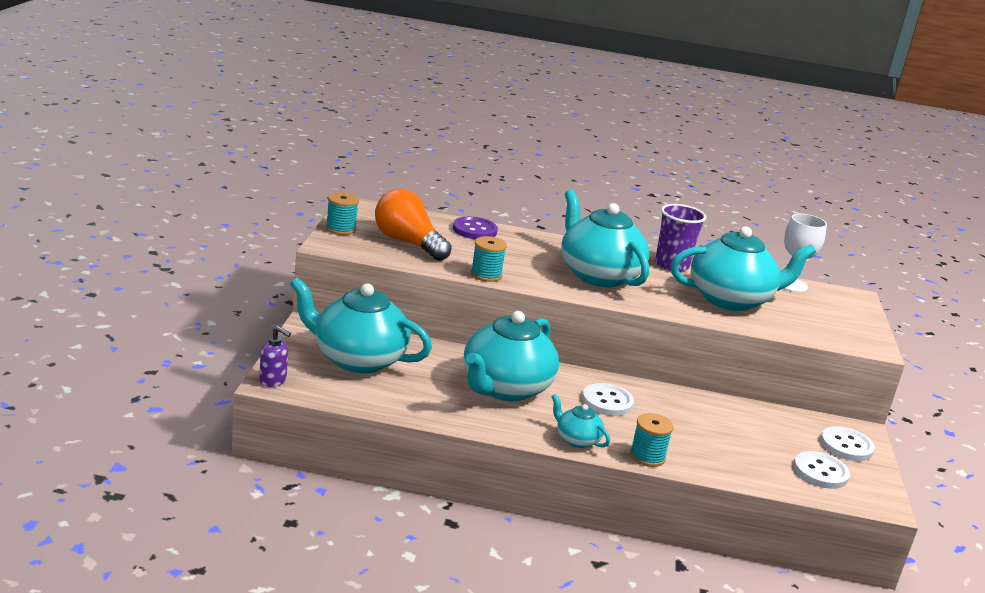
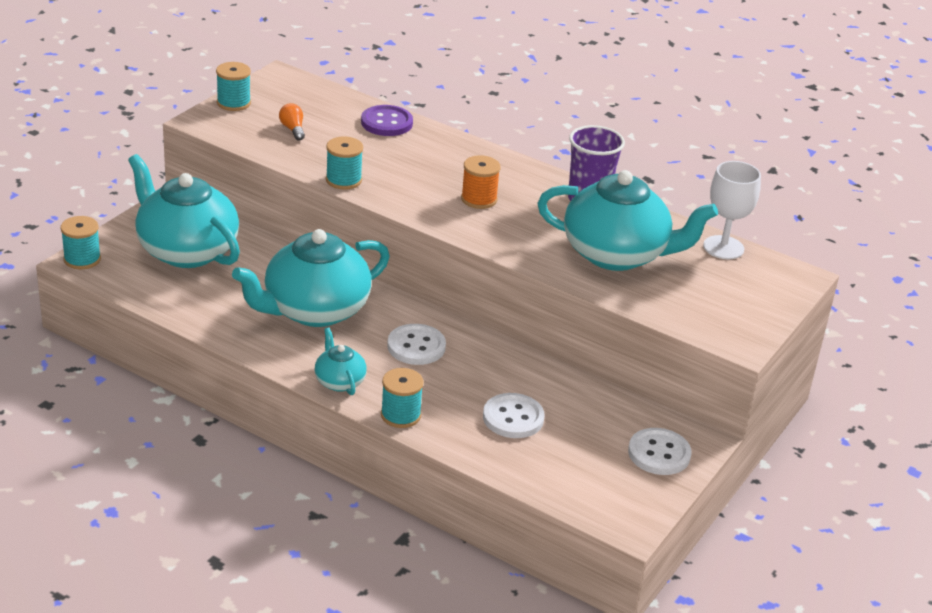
camera: 25 degrees right, 10 degrees up
(273, 380) = (82, 259): purple soap dispenser -> turquoise spool
(408, 243) = (293, 129): orange light bulb -> orange light bulb, size x0.42
(598, 275) = (479, 199): turquoise teapot -> orange spool
(820, 472) = (591, 475): white button -> white button (513, 418)

